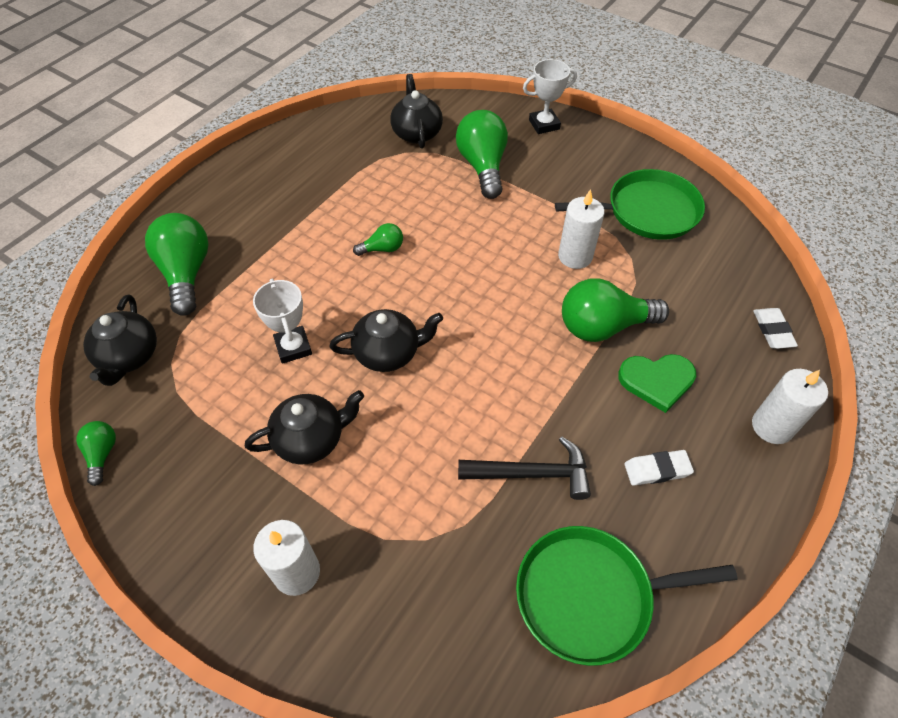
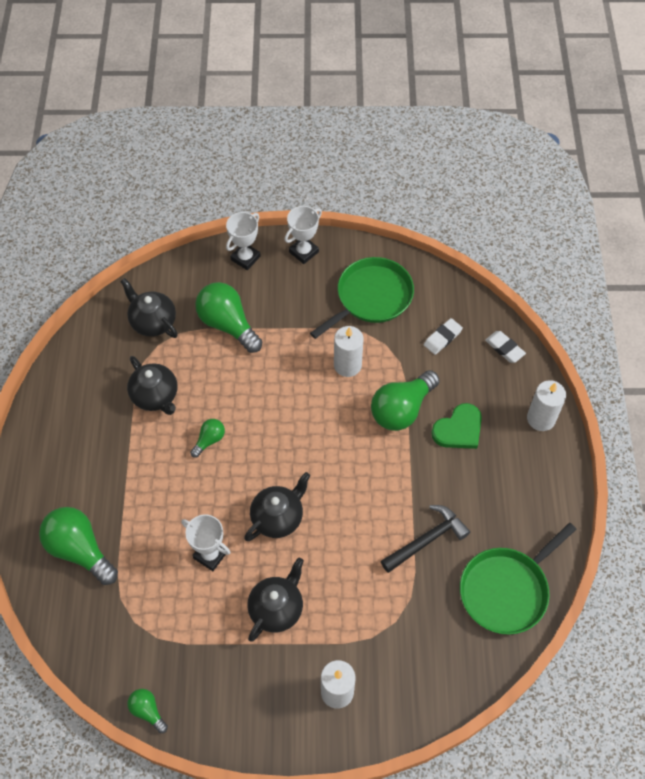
camera: 35 degrees left, 5 degrees up
(129, 357) = (99, 637): black teapot -> black teapot (155, 396)
(605, 144) = (303, 252): none -> white trophy
(657, 469) = (495, 489): white eraser -> white eraser (442, 338)

